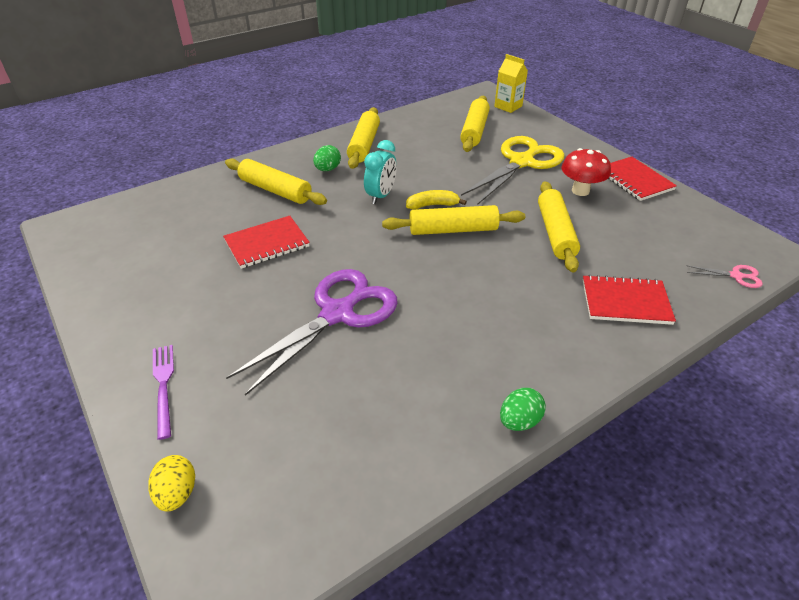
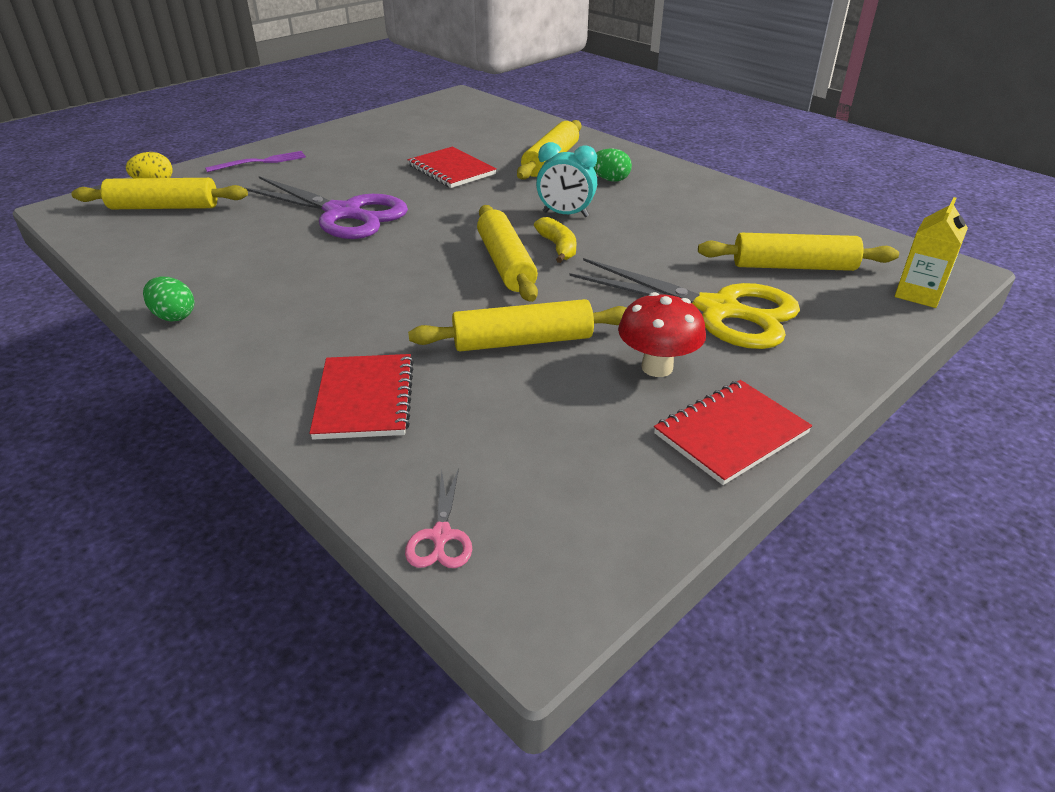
camera: 80 degrees right, 5 degrees down
(364, 145) = (685, 193): yellow rolling pin -> yellow rolling pin (164, 207)

